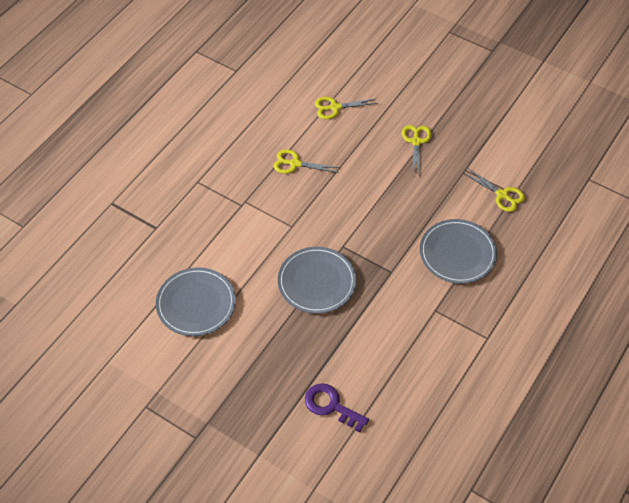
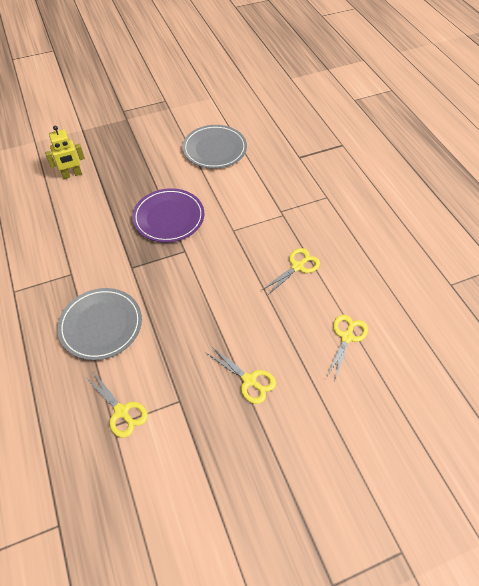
camera: 125 degrees right, 0 degrees up
(317, 282) = (169, 217): grey plate -> purple plate
(331, 406) = (72, 175): purple key -> yellow robot
(502, 195) = (121, 412): yellow scissors -> yellow scissors turned 120 degrees counterclockwise

